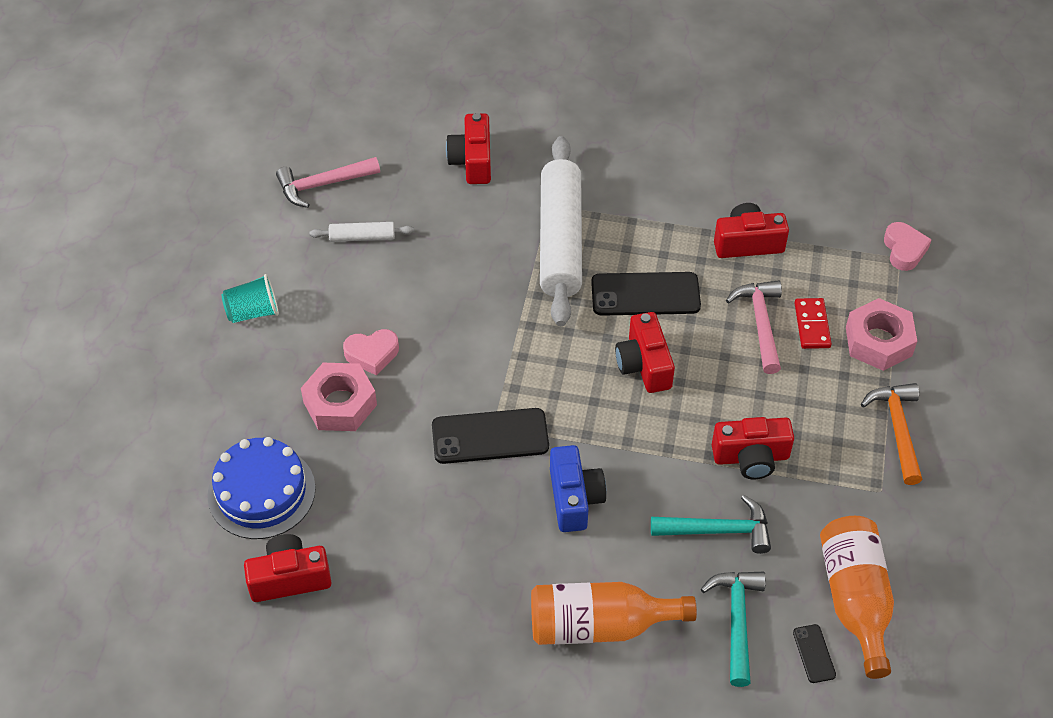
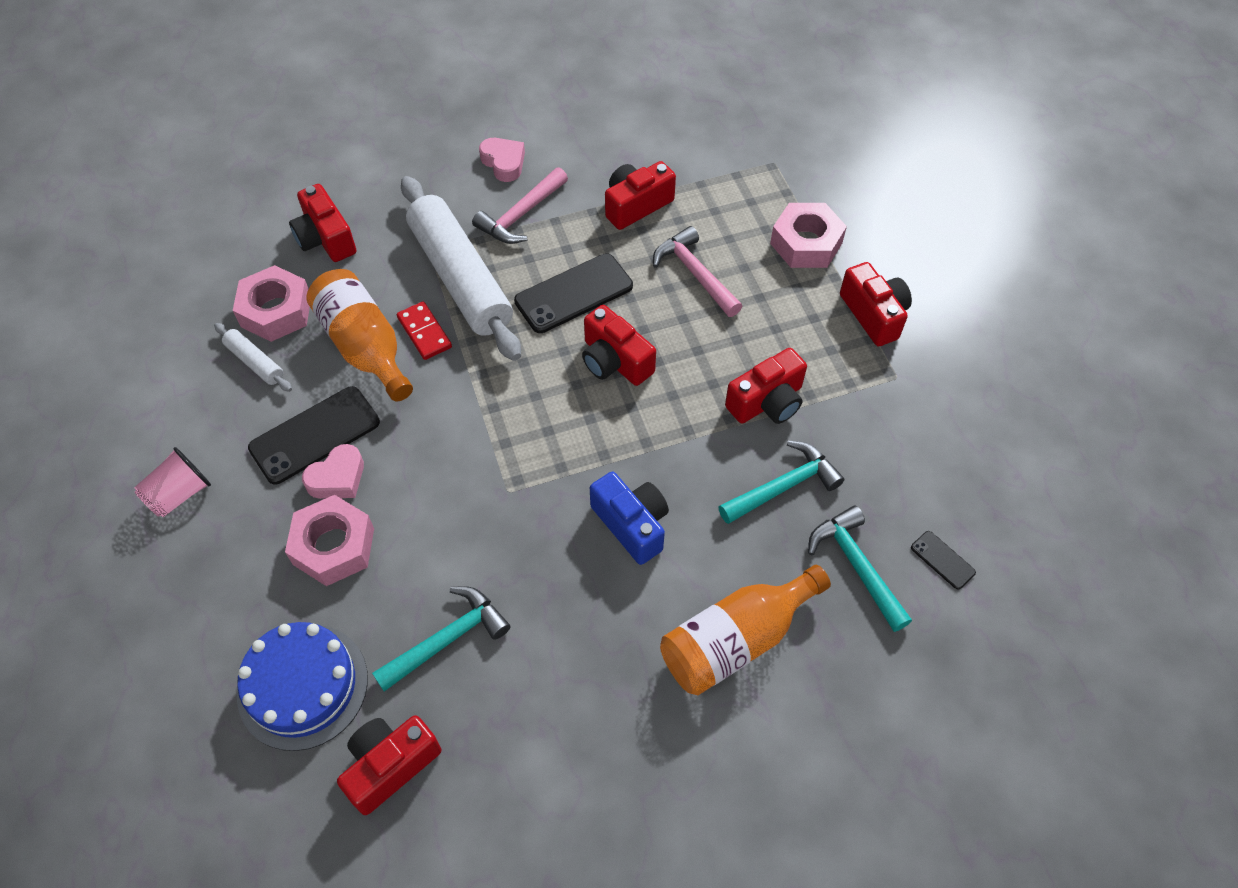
camera: 30 degrees left, 5 degrees up
(253, 312) = (179, 494): turquoise cup -> pink cup
(323, 184) = (180, 327): pink hammer -> pink hammer (521, 215)
(362, 237) = (255, 362): white rolling pin -> white rolling pin turned 75 degrees clockwise
(382, 512) = (447, 639): none -> turquoise hammer
(400, 203) = (276, 311): none -> pink nut
(490, 436) = (511, 503): black phone -> black phone (315, 435)
(812, 325) = (740, 254): red domino -> red domino (424, 332)
(855, 600) = (942, 489): orange bottle -> orange bottle (365, 346)
(897, 429) = (874, 314): orange hammer -> red camera
(904, 250) = (774, 153): pink heart -> pink heart (504, 163)

